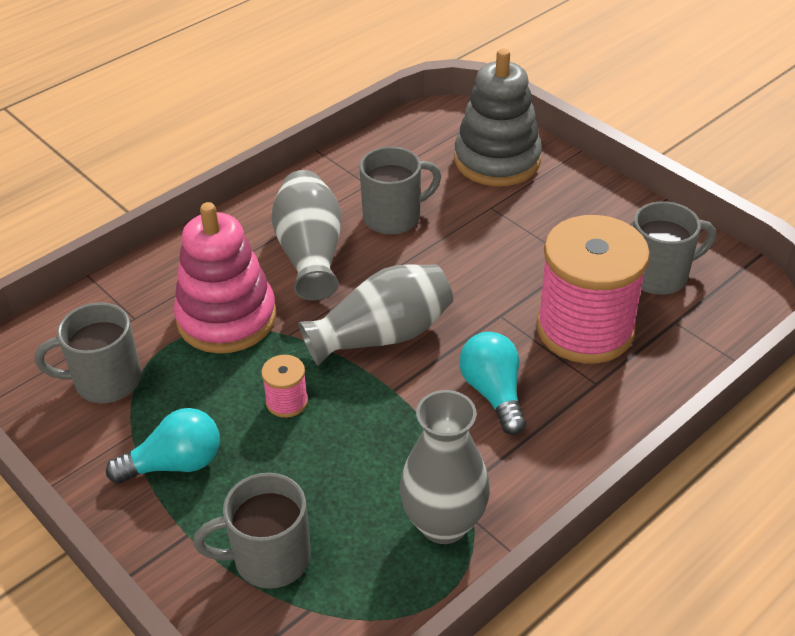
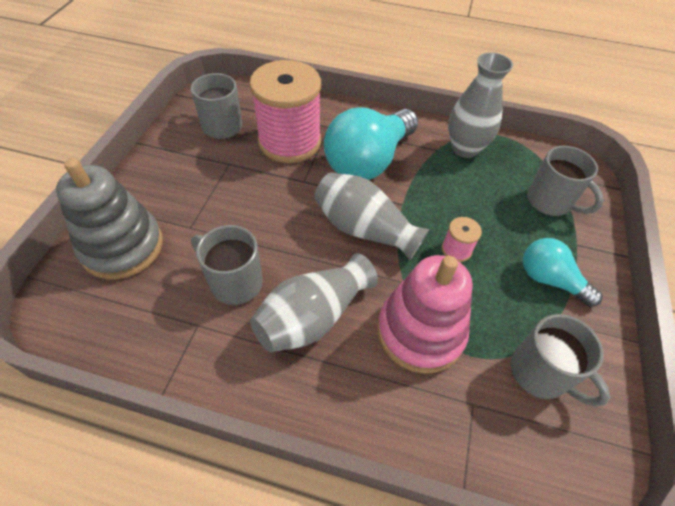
camera: 125 degrees left, 10 degrees up
(493, 393) = (368, 161): turquoise light bulb -> turquoise light bulb, size x1.77

